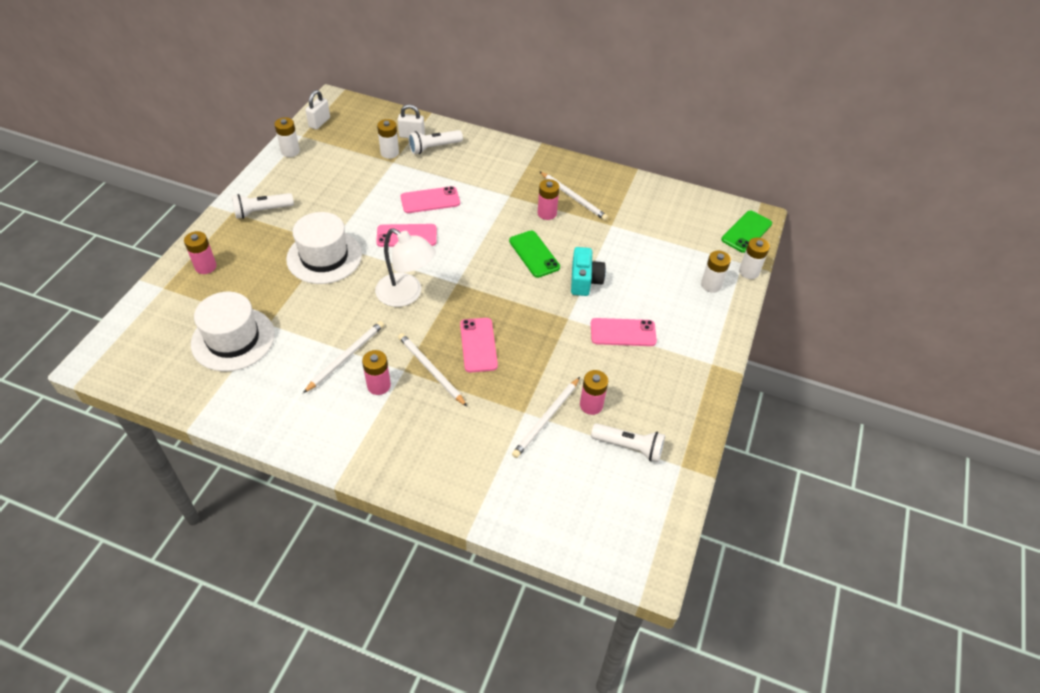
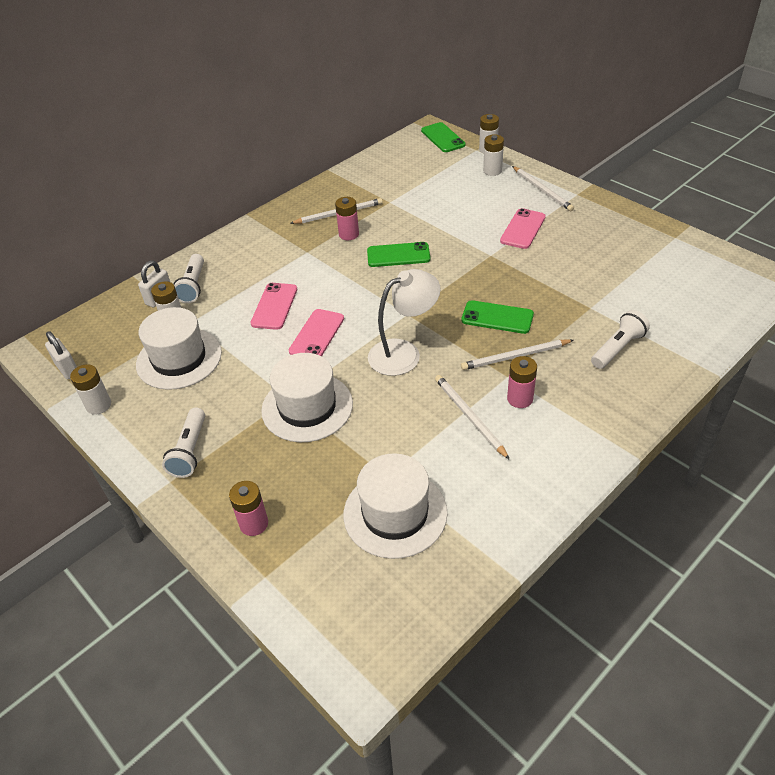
camera: 60 degrees left, 5 degrees down
(350, 171) = (179, 358): none -> white hat
(478, 345) = (497, 317): pink phone -> green phone
(546, 419) = (603, 296): white pencil -> white pencil (542, 190)
(584, 281) = (450, 234): turquoise camera -> none
(591, 405) = (597, 267): pink battery -> none
(629, 447) = (648, 258): white flashlight -> white flashlight (618, 348)

